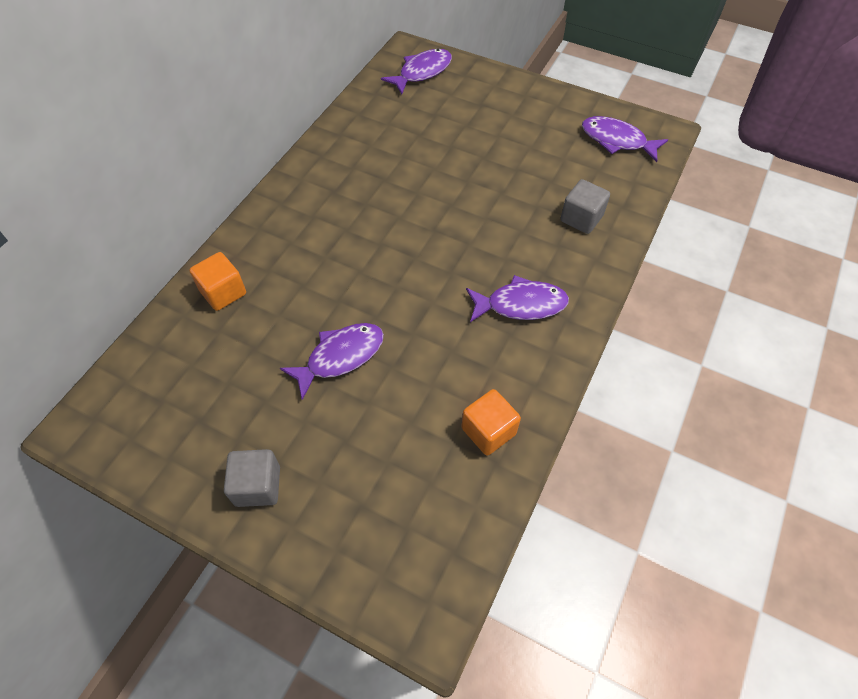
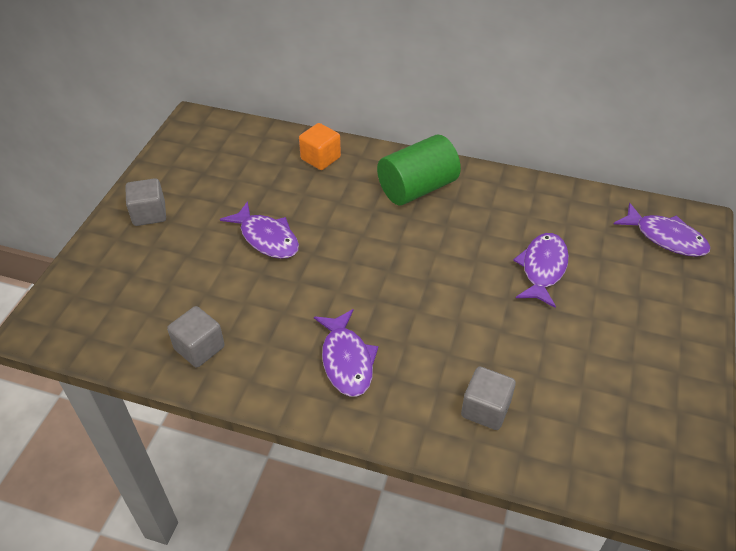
camera: 80 degrees right, 10 degrees down
(306, 216) = (417, 188): none -> green cylinder
(488, 431) = (199, 348): orange cube -> grey cube
(617, 140) = (641, 444): purple fish -> purple fish (542, 268)

